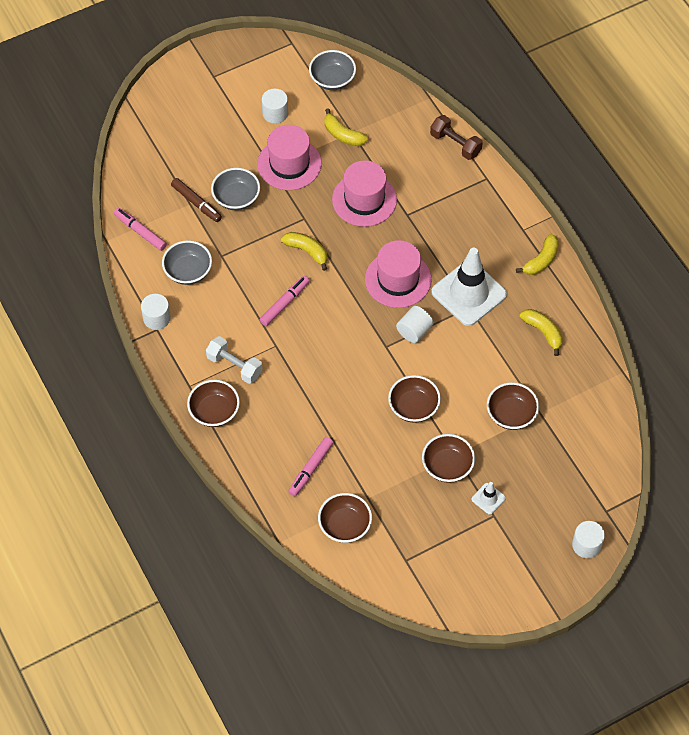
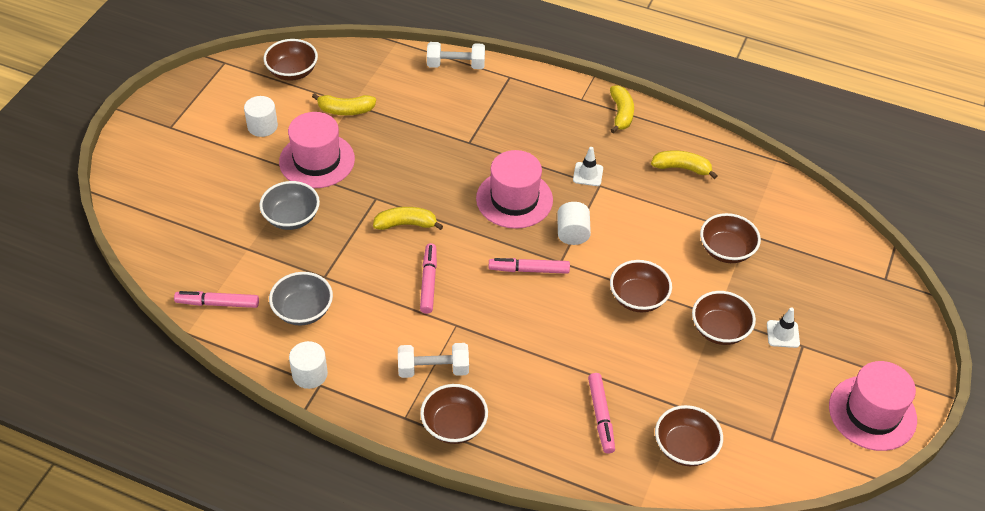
camera: 40 degrees left, 10 degrees down
(196, 203) = (254, 244): brown marker -> none
(332, 79) = (292, 72): grey bowl -> brown bowl
(359, 338) = (529, 270): none -> pink marker
(364, 199) = (417, 151): pink hat -> pink hat (872, 413)
(455, 144) = (456, 65): brown dumbbell -> white dumbbell
(469, 293) = (588, 174): white traffic cone -> white traffic cone, size x0.43
(586, 545) = (901, 317): white cylinder -> none

